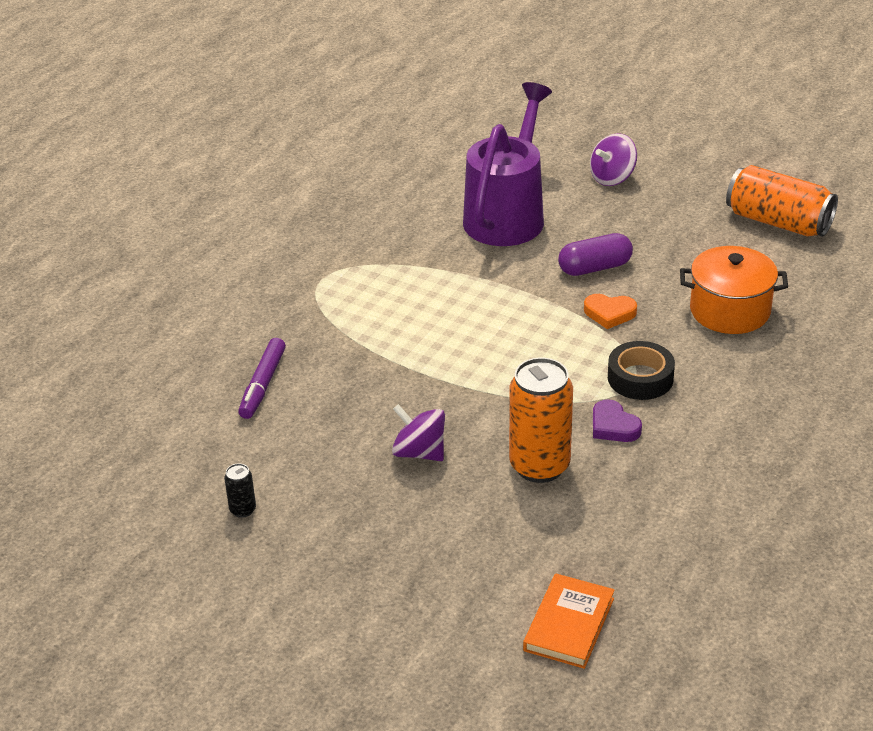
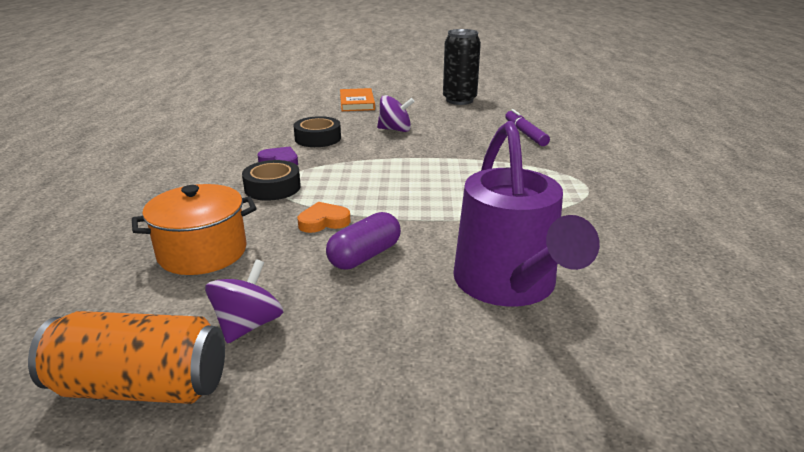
camera: 150 degrees right, 10 degrees down
(243, 510) = (459, 100): black can -> black can, size x2.31
(539, 466) = (318, 138): orange can -> black tape
(568, 624) = (266, 102): orange book -> orange book (357, 103)
(612, 178) = (430, 388): purple spinning top -> purple spinning top (248, 325)

